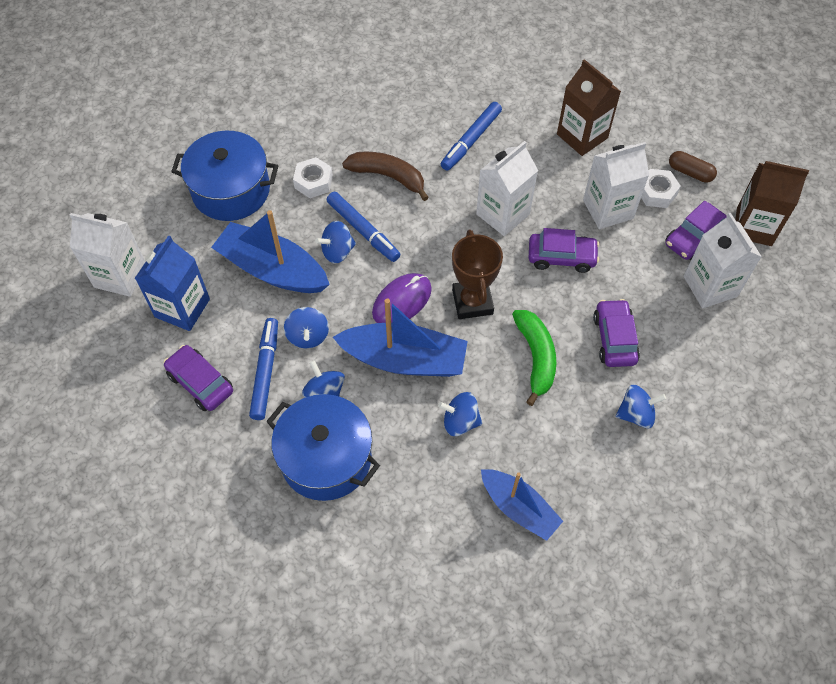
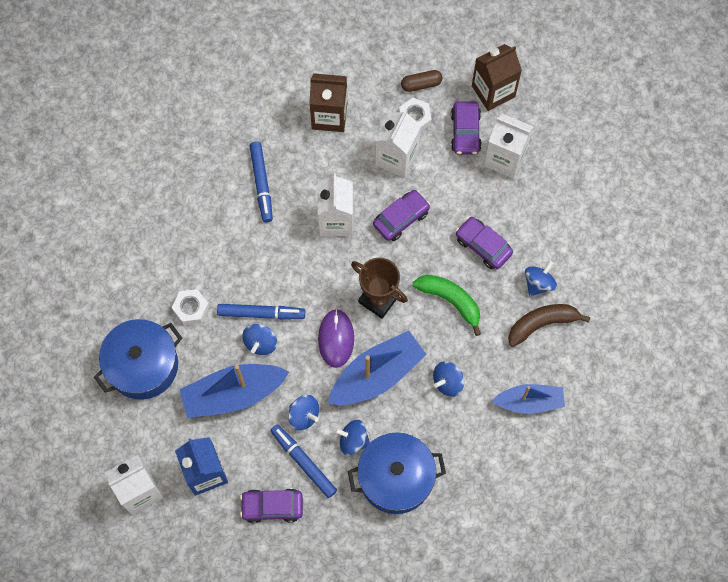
camera: 45 degrees left, 10 degrees up
(388, 176) = (236, 260): brown banana -> brown banana (542, 324)

